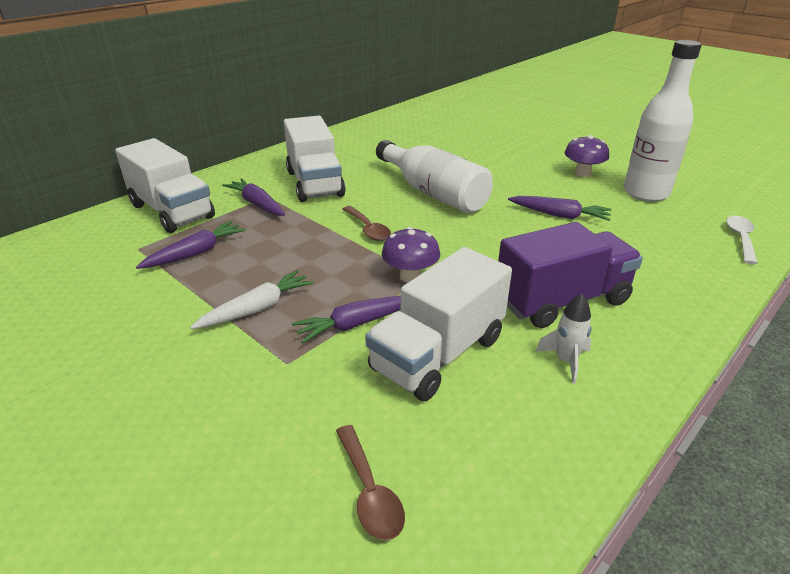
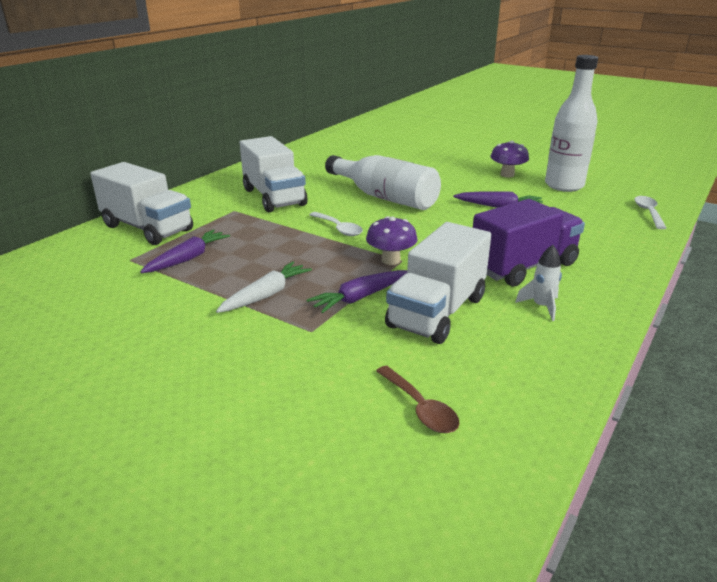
camera: 10 degrees left, 5 degrees down
(257, 204) = (227, 217): purple carrot -> none
(368, 229) = (339, 228): brown spoon -> white spoon

